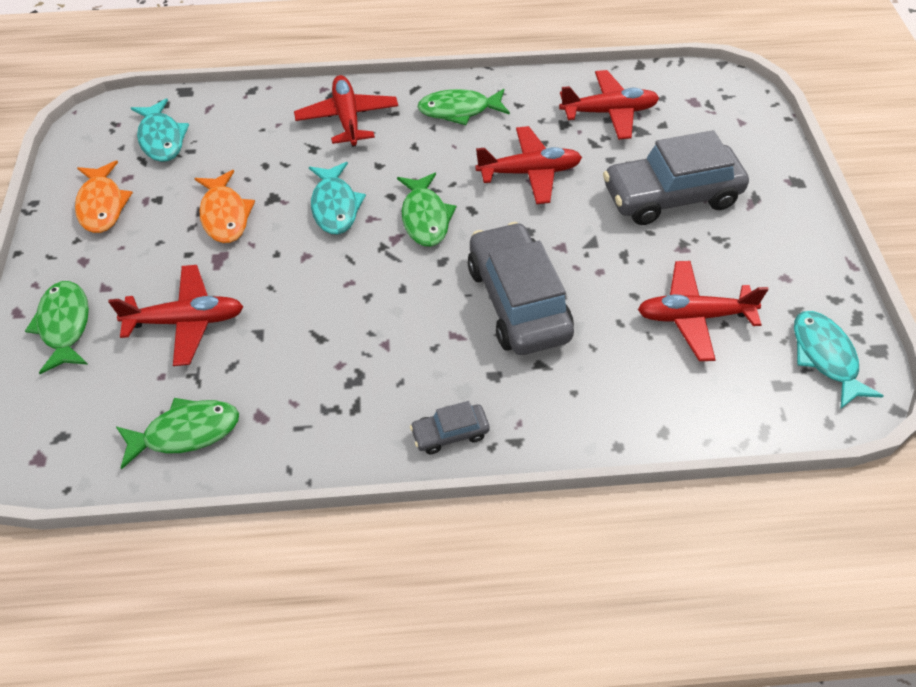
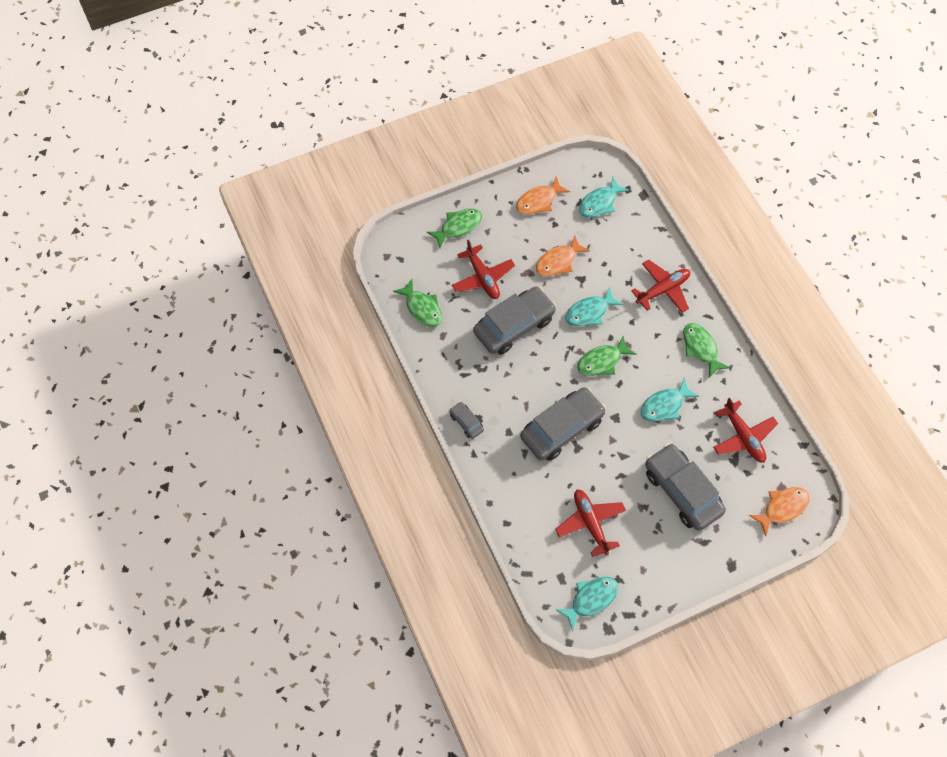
camera: 70 degrees right, 10 degrees up
(303, 306) = (514, 326): none -> grey car
(529, 172) = (664, 405): red plane -> turquoise fish
(723, 109) = (782, 508): none -> orange fish

